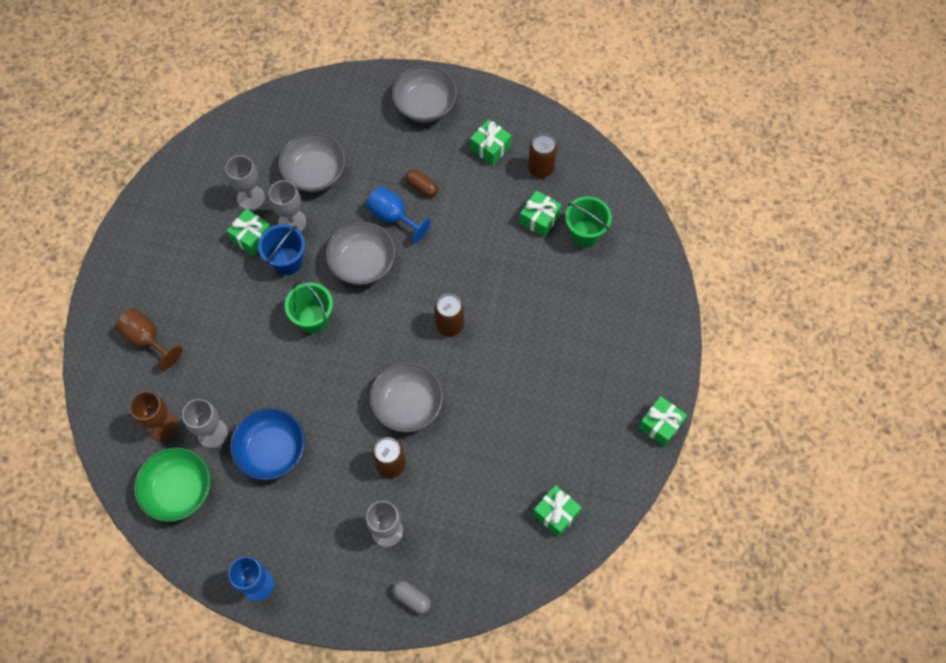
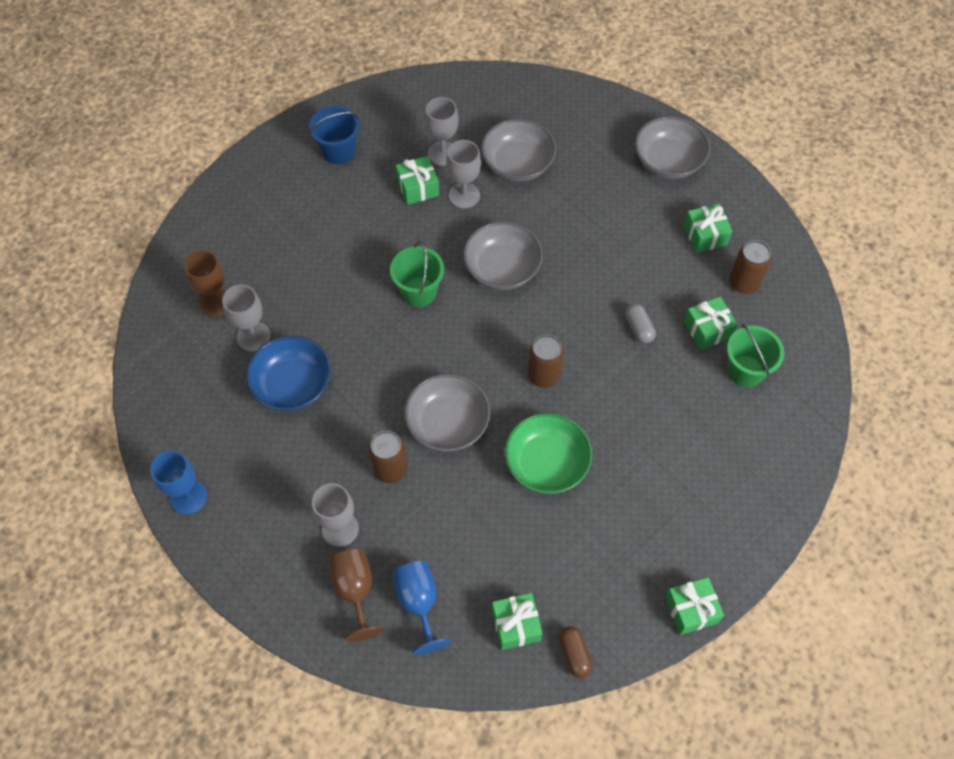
camera: 35 degrees right, 5 degrees down
(147, 340) = (261, 222): brown goblet -> brown goblet (355, 591)
(178, 490) = (187, 367): green bowl -> green bowl (546, 464)
(287, 261) = (434, 227): blue bucket -> blue bucket (338, 151)
(393, 217) = (562, 244): blue goblet -> blue goblet (419, 603)
(412, 598) = (315, 609): grey capsule -> grey capsule (639, 328)
(422, 187) = (610, 233): brown capsule -> brown capsule (574, 654)

